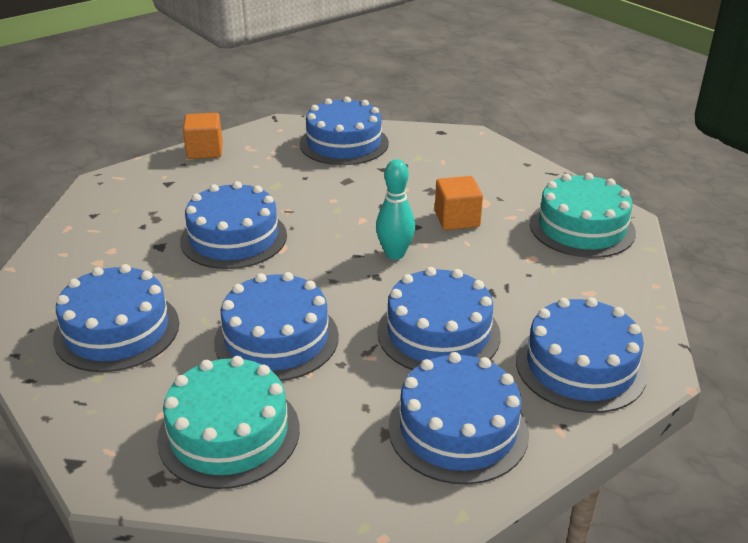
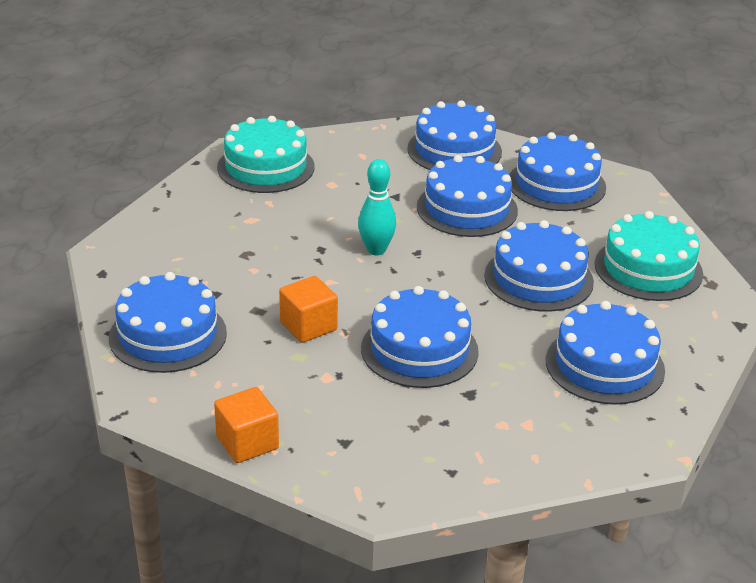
camera: 115 degrees left, 0 degrees up
(457, 219) = (293, 229): orange cube -> orange cube (308, 326)

